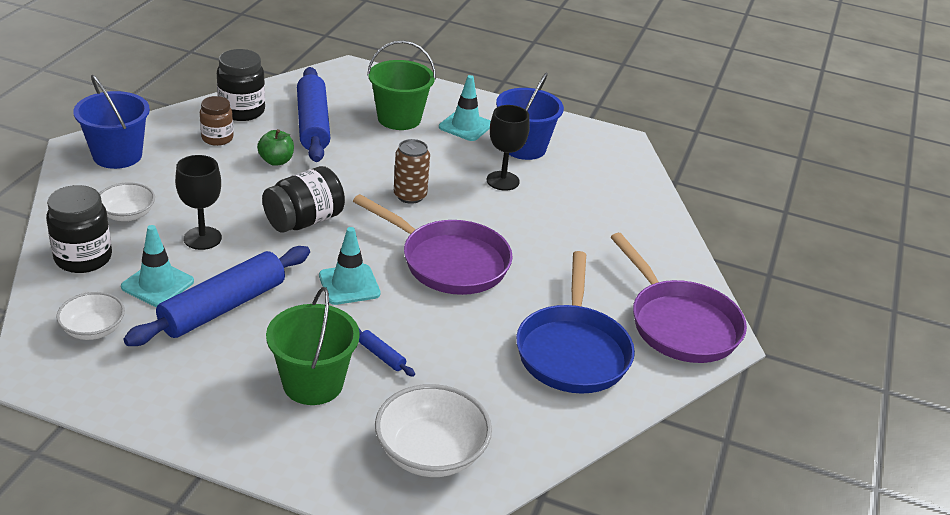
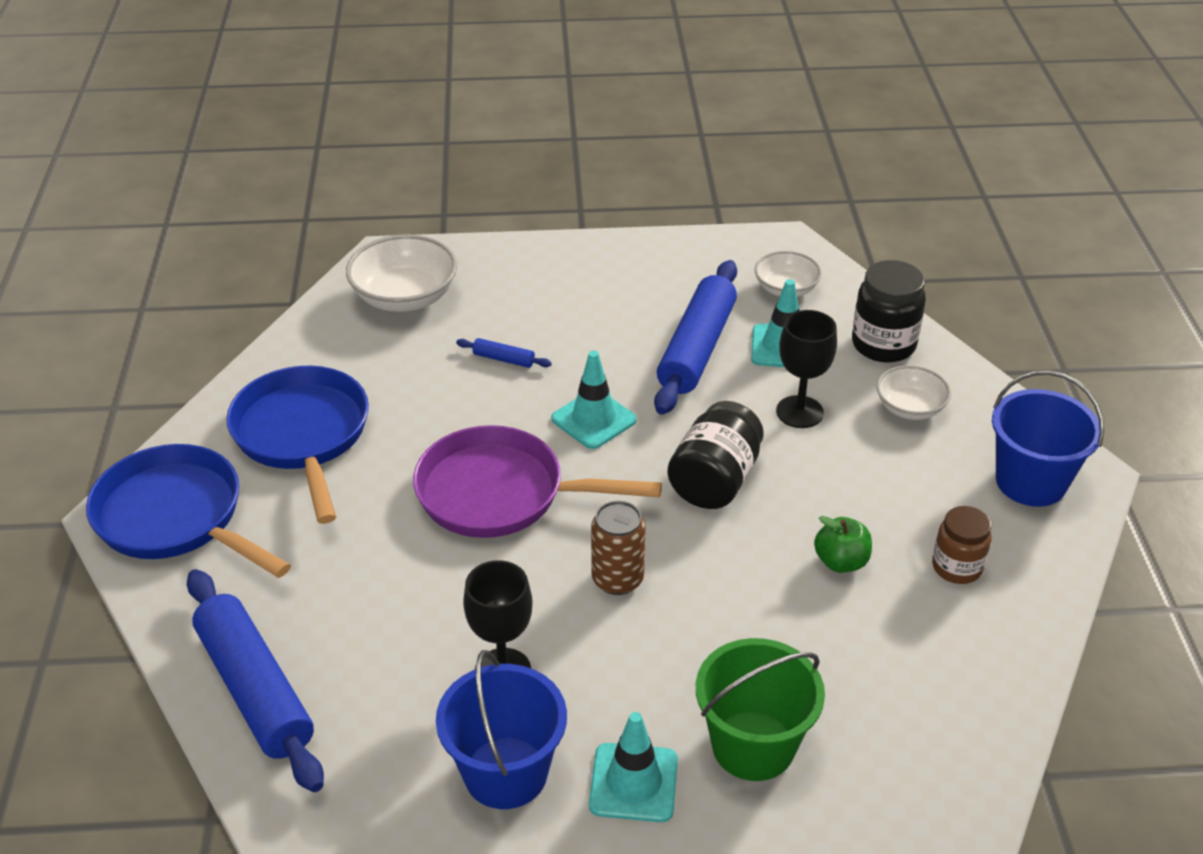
camera: 160 degrees right, 5 degrees up
(242, 111) = (989, 640): black jar -> none
(313, 124) = (866, 662): blue rolling pin -> blue rolling pin (255, 689)
(313, 383) = (549, 314): green bucket -> none
(679, 324) = (176, 517): purple pan -> blue pan

